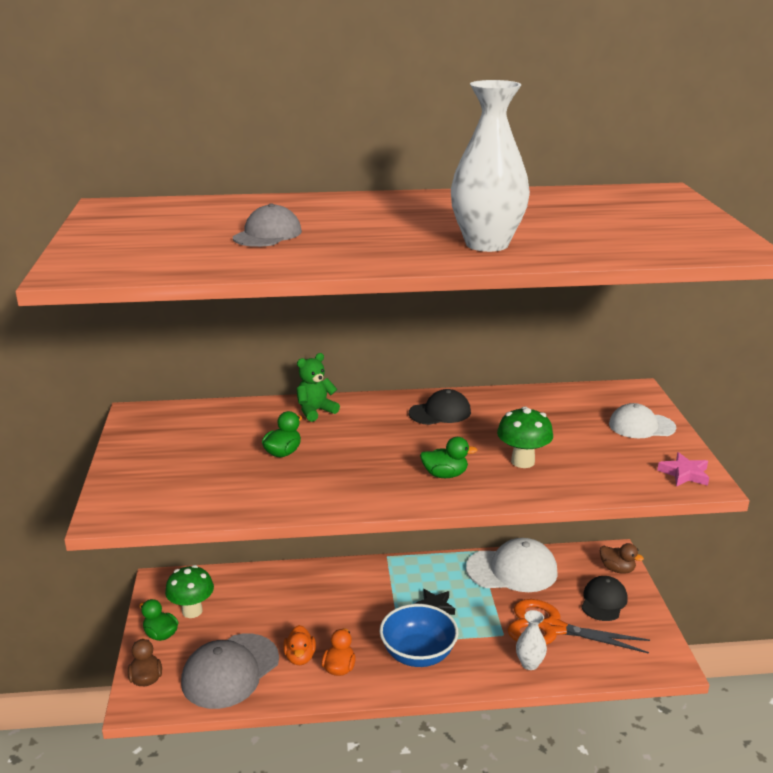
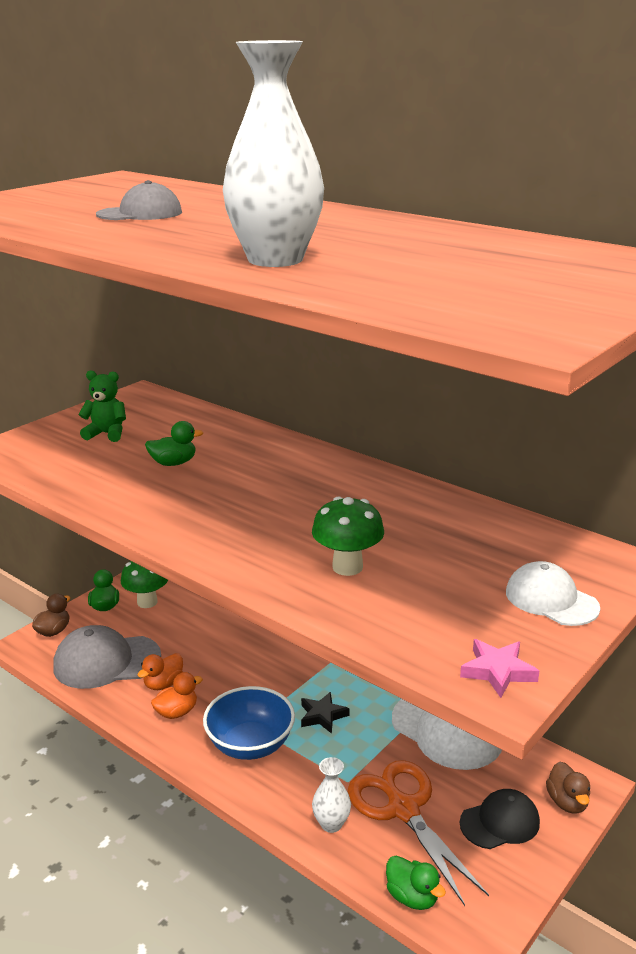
camera: 45 degrees right, 0 degrees up
(315, 411) = (261, 443): green teddy bear -> green teddy bear (106, 434)
(440, 412) = (362, 489): black cap -> none
(445, 475) = (255, 541): green duck -> green duck (412, 897)

